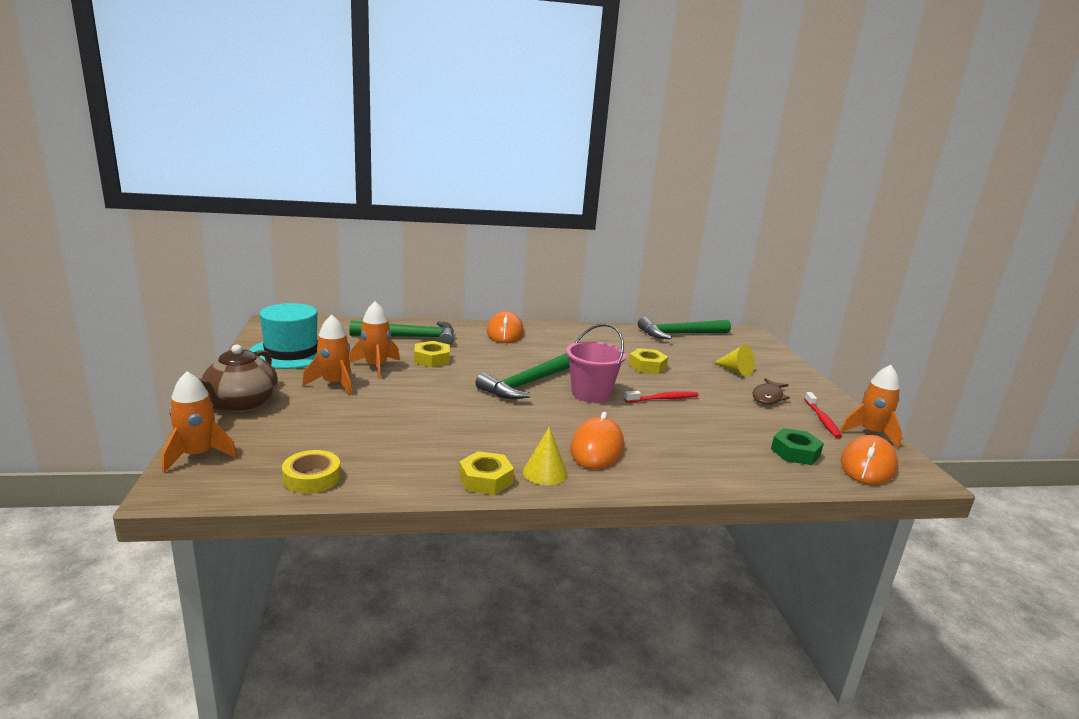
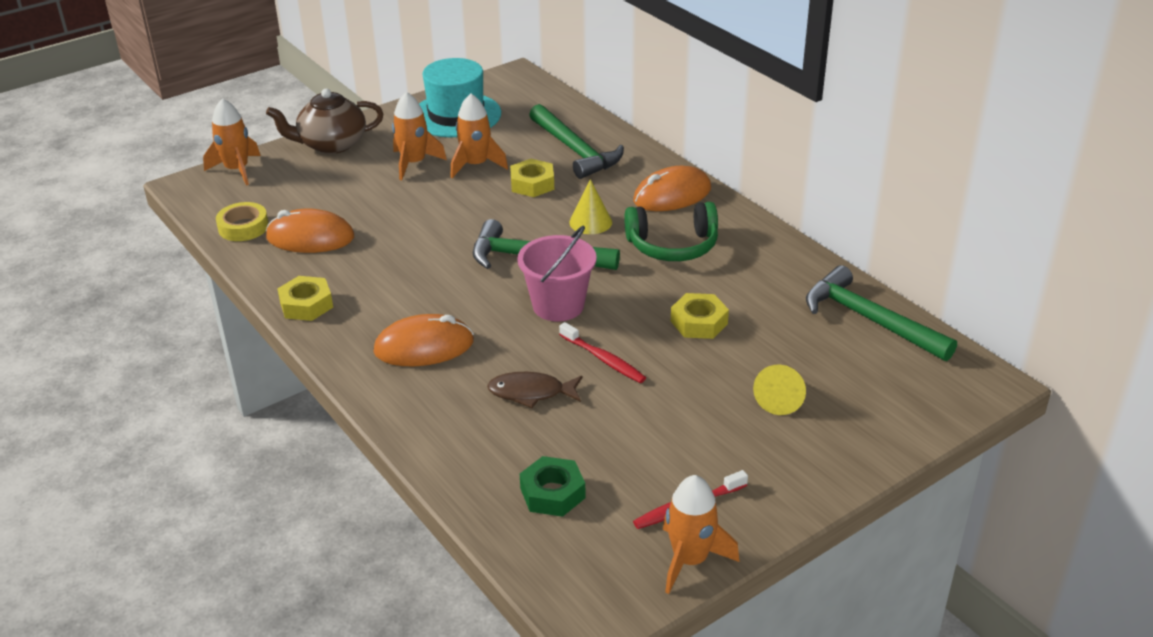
camera: 65 degrees right, 15 degrees up
(545, 472) = (346, 331): yellow cone -> yellow cone (590, 222)
(560, 348) = (673, 246): none -> green headphones
(768, 397) = (715, 445): brown fish -> brown fish (531, 393)
(868, 465) = (575, 563): orange mouse -> orange mouse (310, 238)

